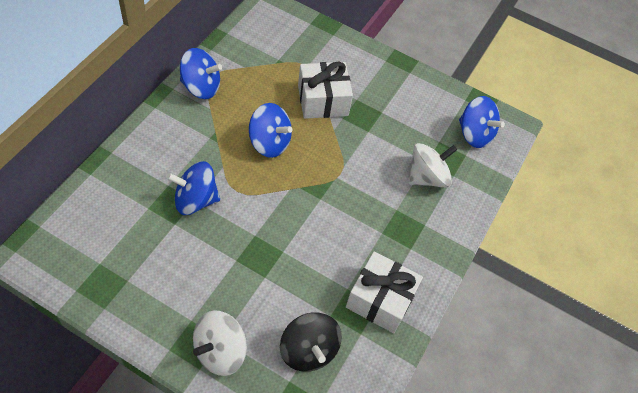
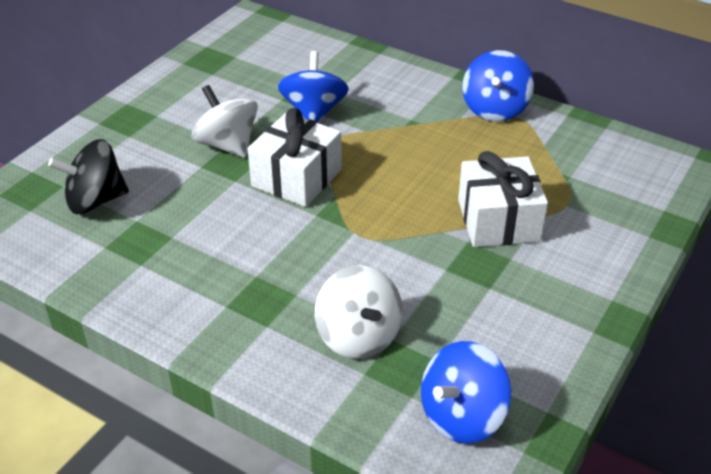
camera: 100 degrees right, 15 degrees down
(220, 351) = (114, 135): white spinning top -> white spinning top (227, 145)
(269, 143) = (408, 168): blue spinning top -> none
(380, 300) = (148, 267): white gift -> white gift (296, 178)

